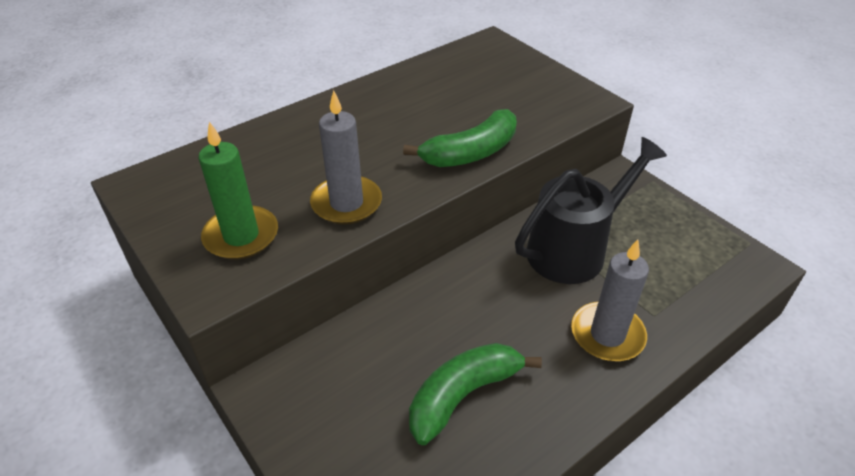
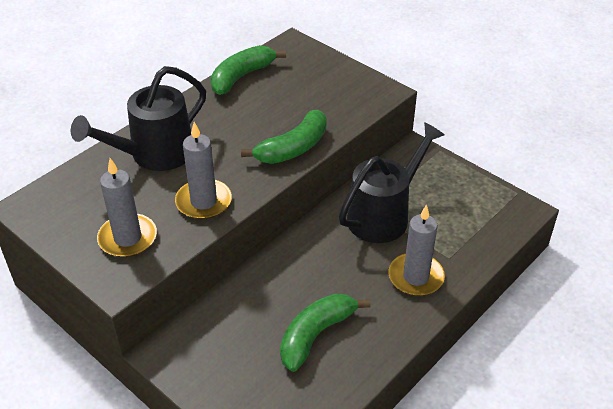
camera: 10 degrees left, 0 degrees up
(241, 236) = (128, 238): green candle -> grey candle
(302, 142) = (154, 155): none -> black watering can
(425, 69) = (241, 77): none -> green banana

